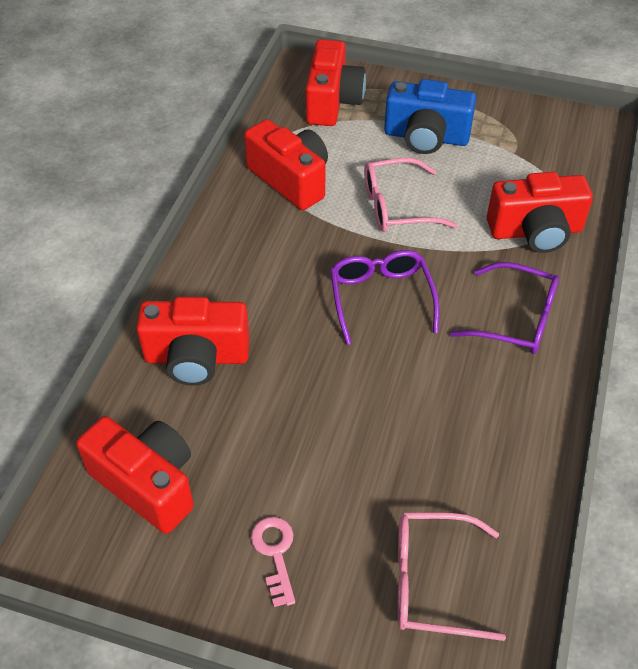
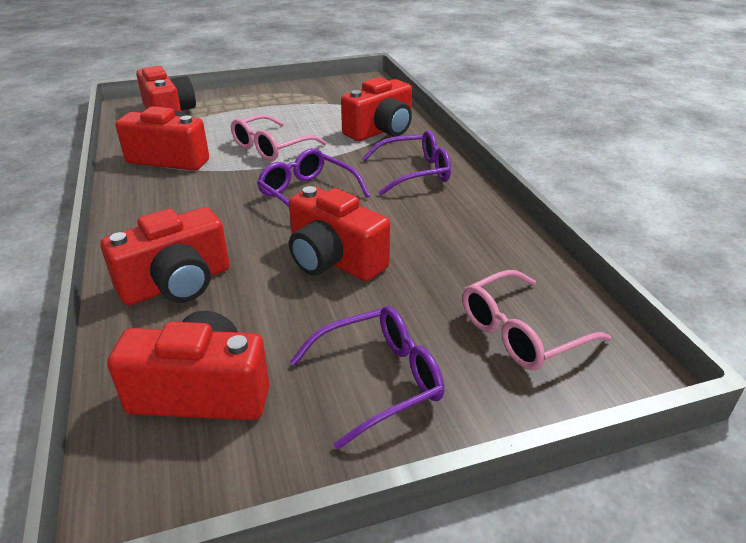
camera: 35 degrees left, 15 degrees down
(275, 553) = (378, 380): pink key -> purple glasses
(340, 401) = (334, 260): none -> red camera
(426, 137) = (259, 112): blue camera -> none

